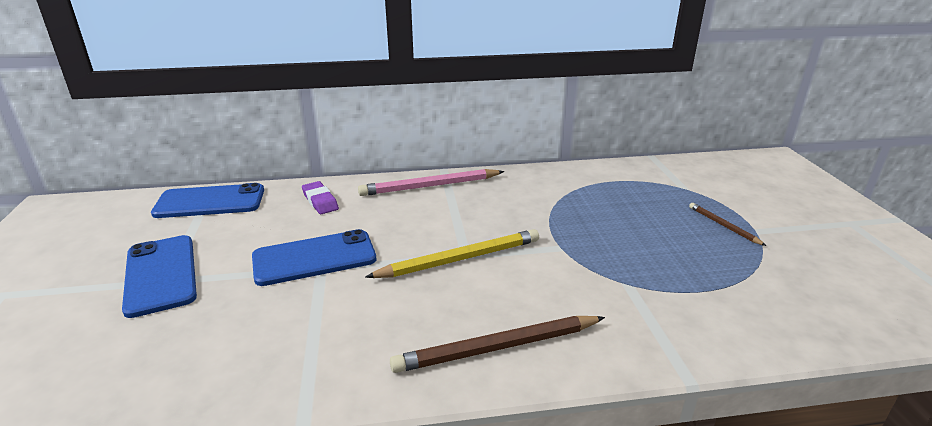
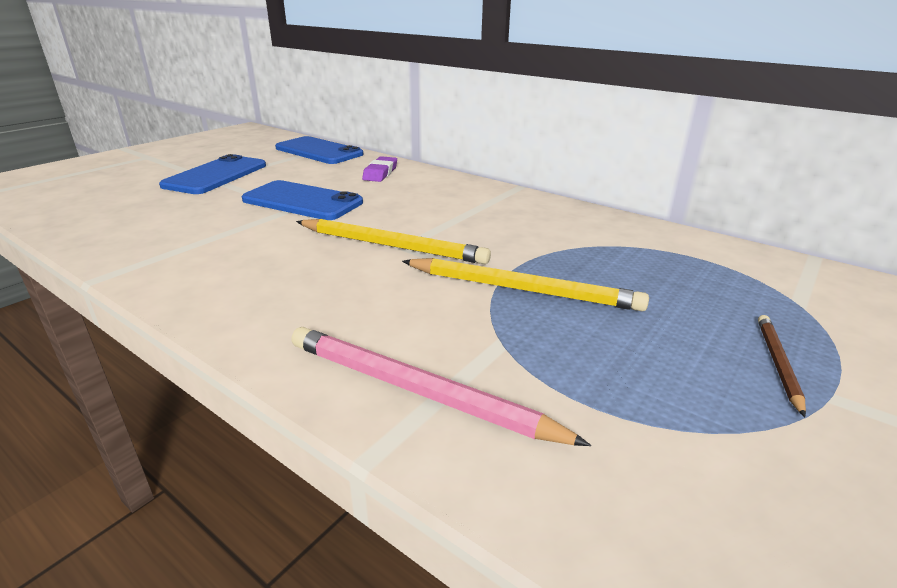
camera: 45 degrees right, 0 degrees up
(430, 186) = (481, 192): pink pencil -> pink pencil (418, 390)
(497, 347) = (279, 314): brown pencil -> none
(581, 246) = (522, 289): none -> yellow pencil

